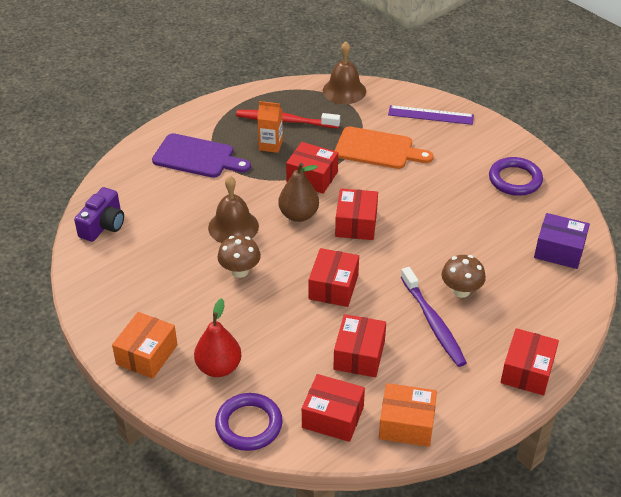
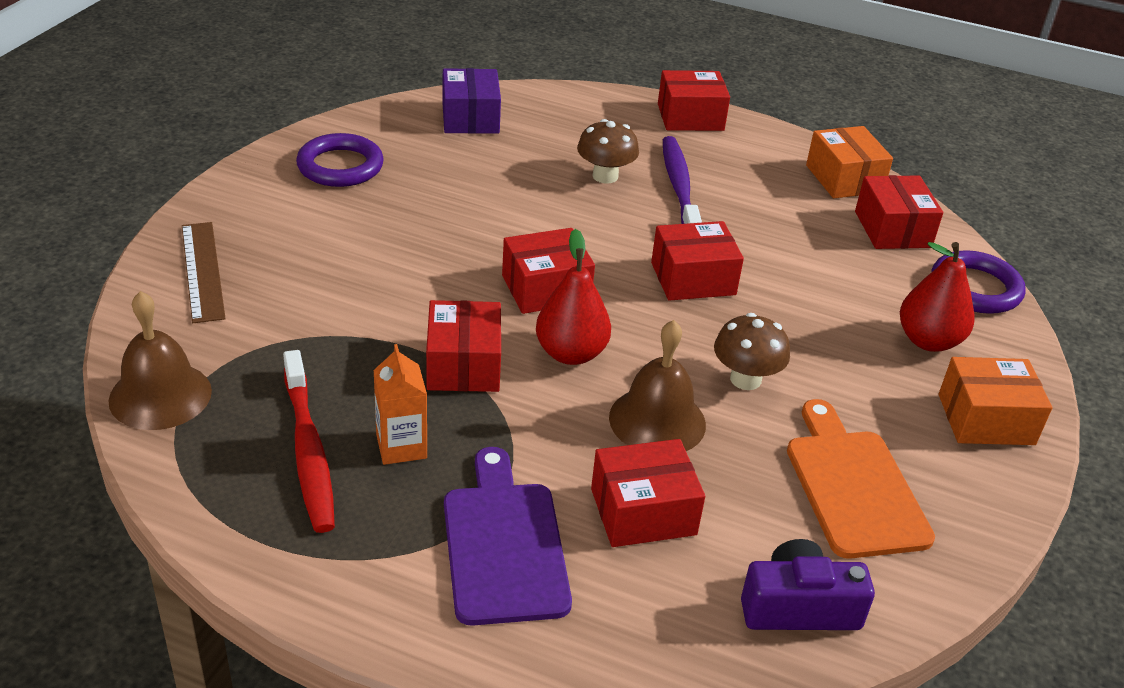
camera: 120 degrees left, 5 degrees down
(298, 215) = (571, 353): brown pear -> red pear
(359, 355) = (785, 231): red box -> red box (643, 512)
(378, 149) = (338, 309): orange cutting board -> orange cutting board (853, 487)
(430, 115) = (202, 271): purple ruler -> brown ruler
(433, 323) = (679, 187): purple toothbrush -> purple toothbrush turned 45 degrees counterclockwise

